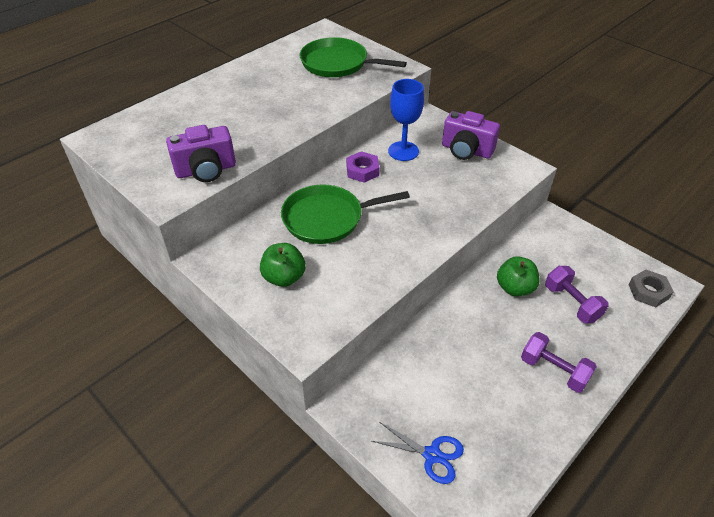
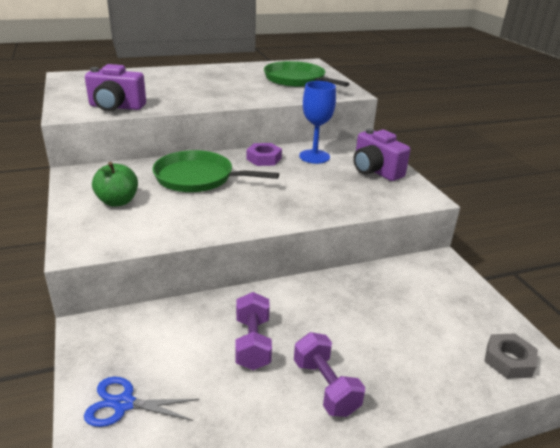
camera: 25 degrees right, 15 degrees down
(432, 455) = (123, 404): blue scissors -> blue scissors turned 135 degrees clockwise
(514, 288) = (348, 301): green apple -> none
(571, 303) = (401, 336): purple dumbbell -> purple dumbbell (252, 343)

